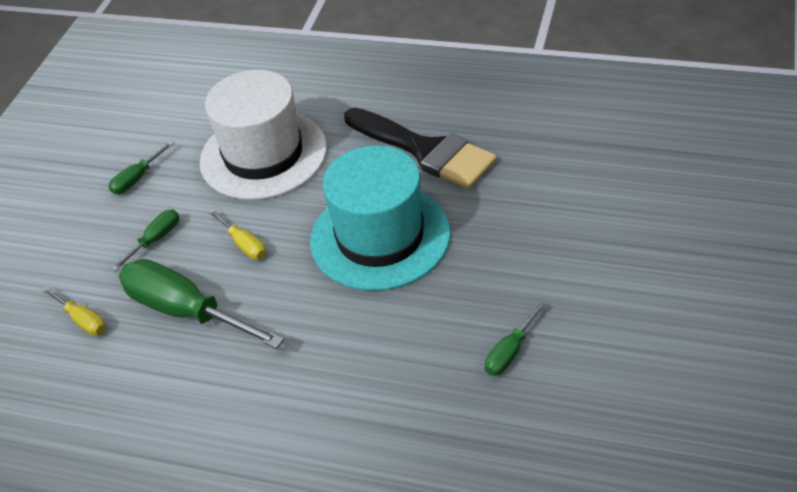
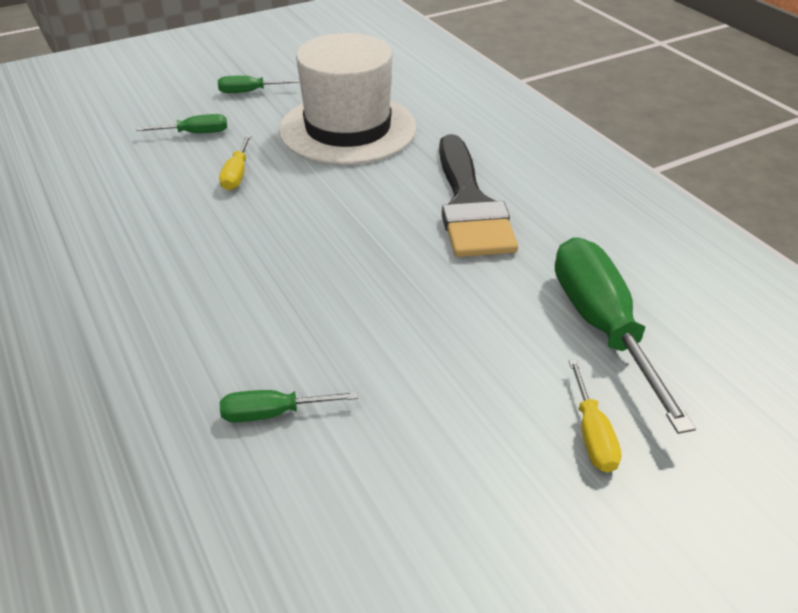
camera: 40 degrees right, 5 degrees down
(82, 320) = (78, 148): yellow screwdriver -> yellow screwdriver (592, 433)
(187, 311) = (133, 189): green screwdriver -> green screwdriver (602, 327)
(380, 237) = (330, 239): turquoise hat -> none

